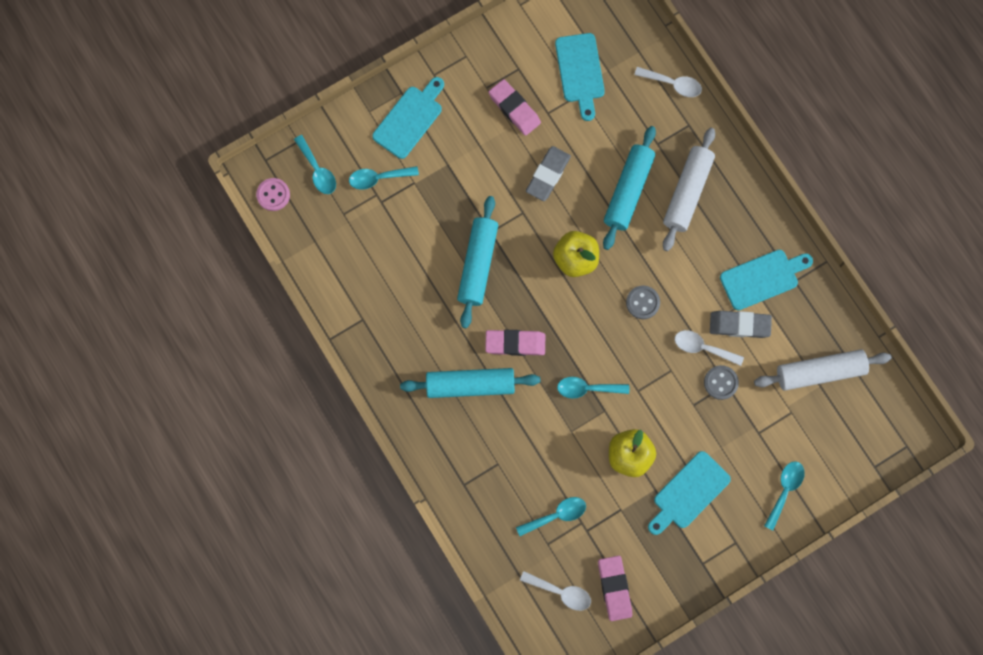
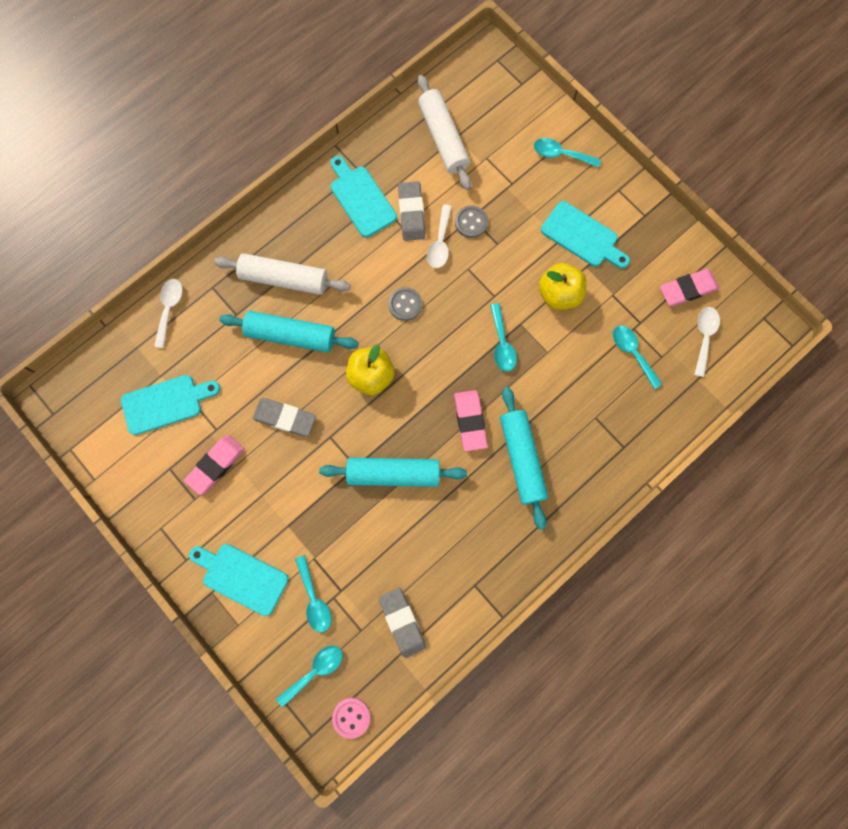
camera: 100 degrees left, 0 degrees up
(343, 250) = (402, 622): none -> grey eraser

